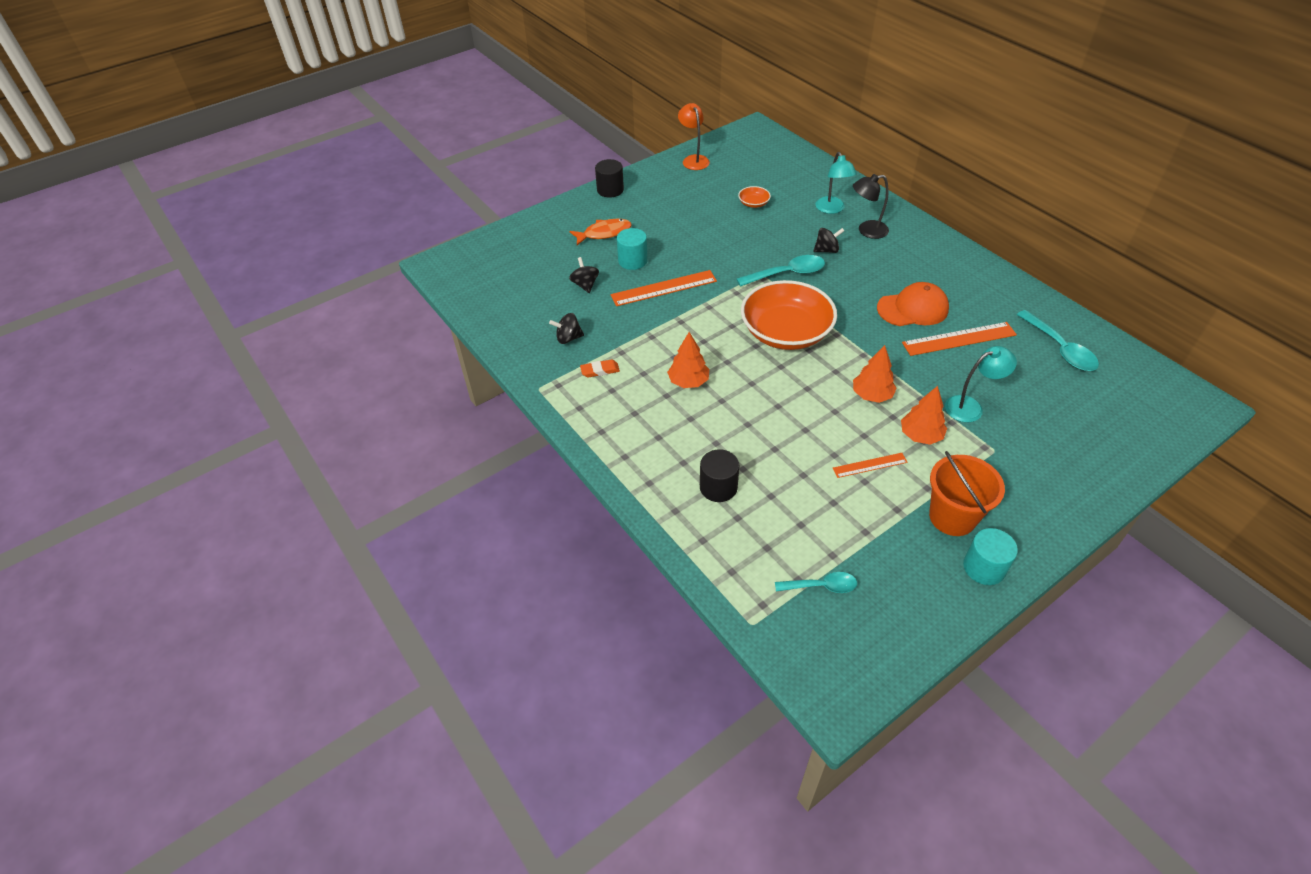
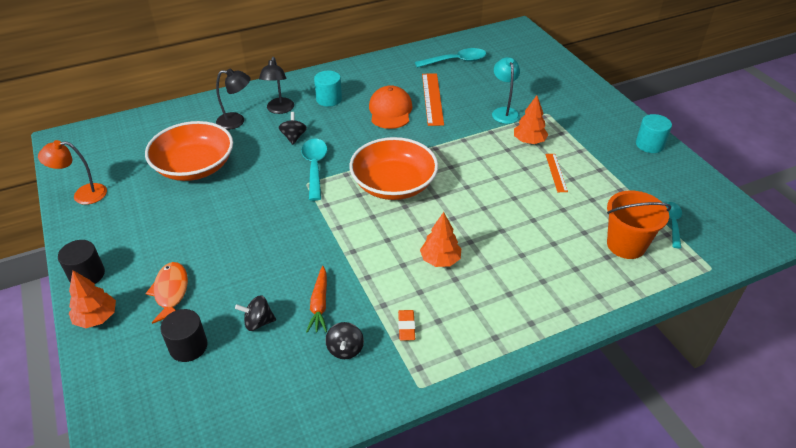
camera: 80 degrees left, 5 degrees down
(612, 314) = (319, 304): none -> orange carrot
(632, 261) = (236, 274): turquoise cylinder -> turquoise cylinder (329, 99)
(664, 288) = (296, 255): orange ruler -> none
(718, 487) = (573, 262): black cylinder -> black cylinder (188, 346)
(753, 203) = (194, 166): orange bowl -> orange bowl, size x2.49
(832, 209) = (236, 121): turquoise lamp -> black lamp
(871, 395) = (482, 154): orange tree -> orange tree (96, 318)
(952, 517) = (607, 146): orange bucket -> orange bucket (626, 245)

